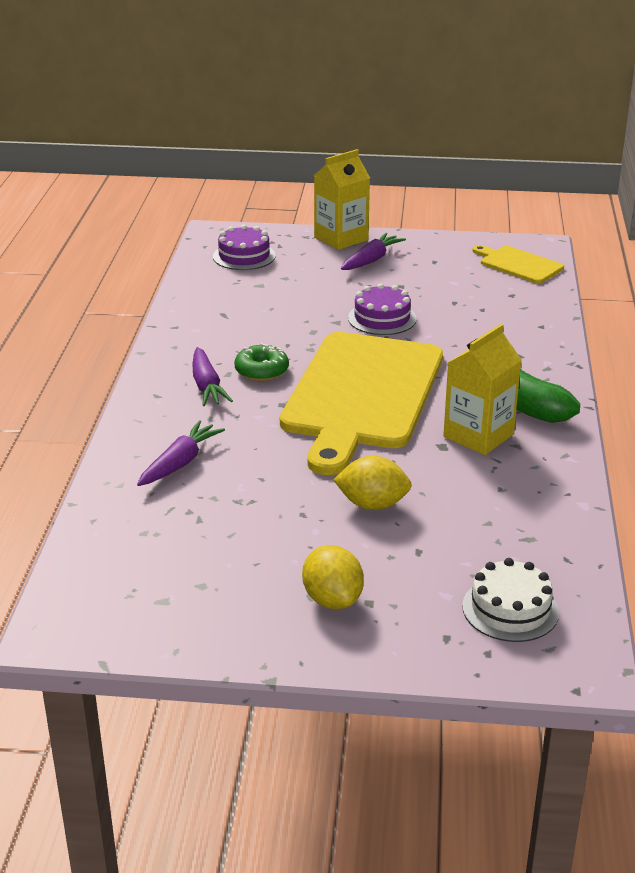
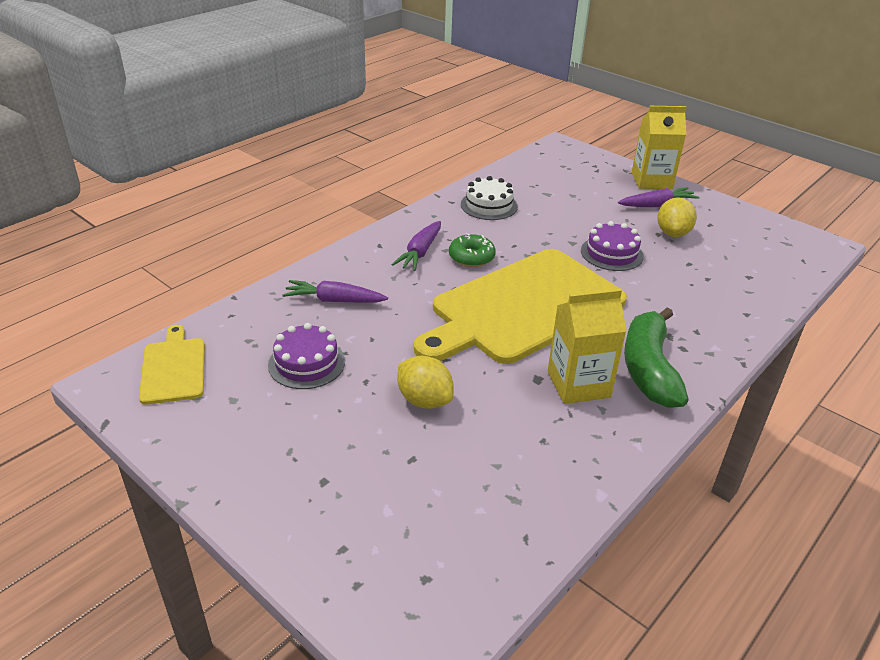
camera: 35 degrees right, 5 degrees up
(180, 462) = (334, 300): purple carrot -> purple carrot turned 150 degrees counterclockwise
(244, 256) = (561, 169): purple cake -> purple cake (306, 363)
(332, 599) = (301, 463): yellow lemon -> yellow lemon (672, 233)
(510, 609) = (422, 555): white cake -> white cake (489, 205)
(518, 264) = (785, 253): yellow cutting board -> yellow cutting board (174, 368)

